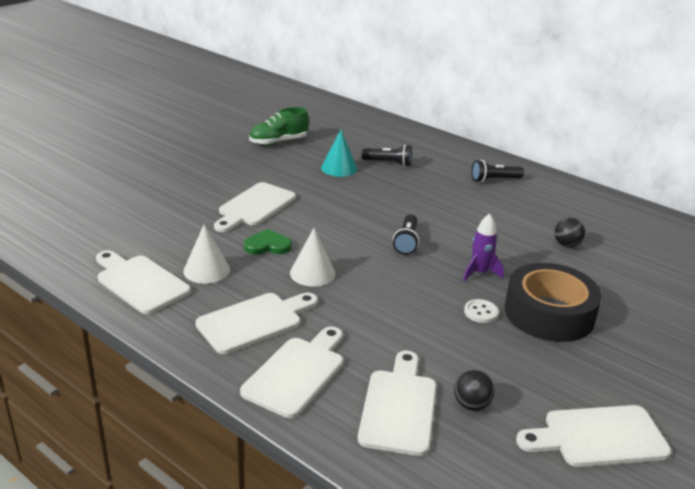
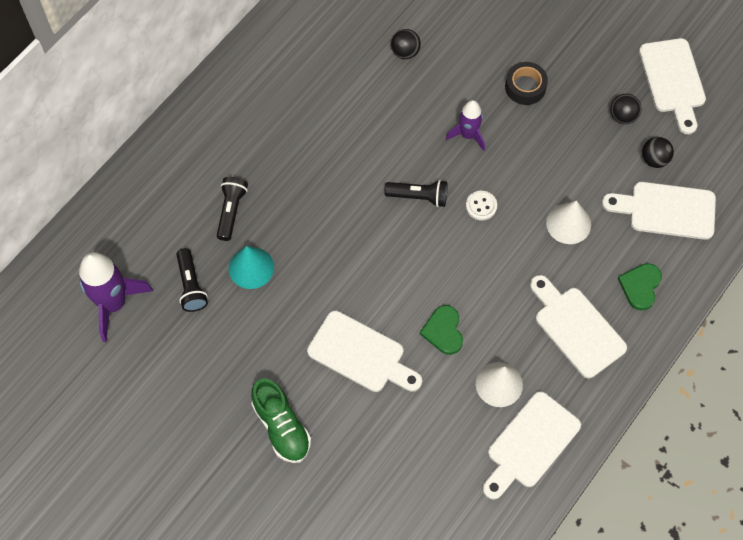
camera: 90 degrees left, 35 degrees up
(278, 142) = (178, 346): green shoe -> green shoe (281, 427)
(297, 373) = (640, 286): white cutting board -> green heart
(312, 273) = (489, 283): white cone -> white cone (568, 223)
(315, 124) = (113, 303): none -> purple rocket
(481, 312) = (532, 140): white button -> white button (481, 206)
(494, 180) = (266, 99): black flashlight -> black flashlight (191, 286)
(529, 384) = (623, 116): none -> black ball
(549, 313) = (525, 87): black tape -> black tape, size x0.52

